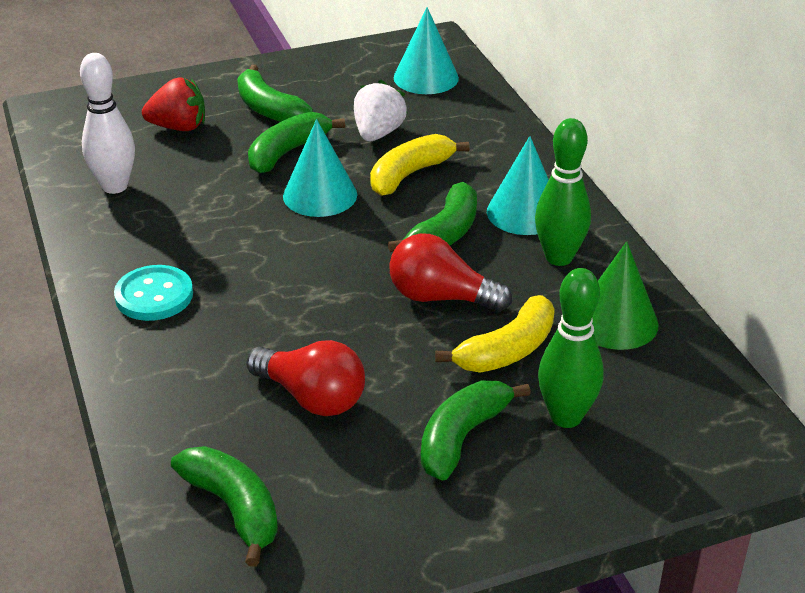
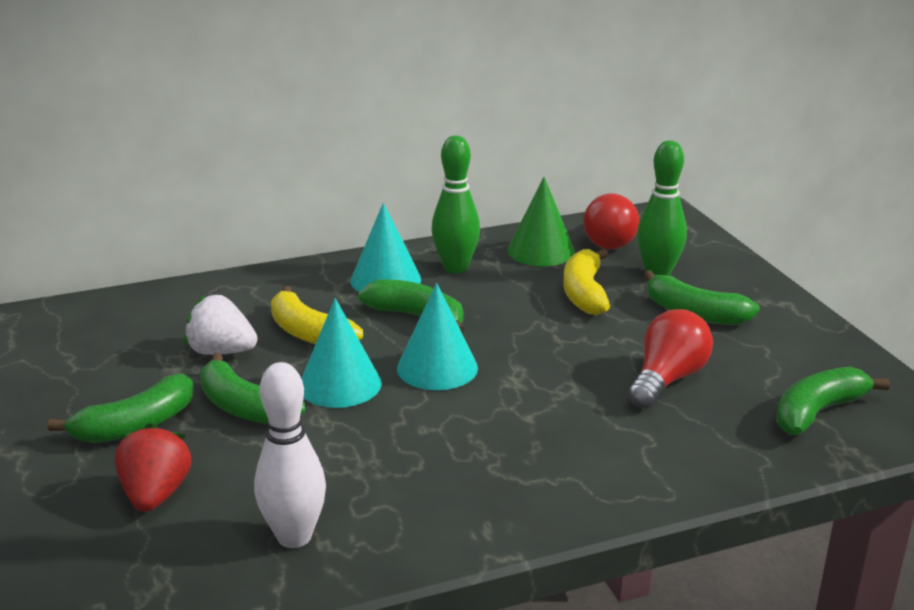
camera: 90 degrees left, 10 degrees down
(154, 296) = (527, 482): turquoise button -> none
(426, 77) = (108, 324): turquoise cone -> turquoise cone (437, 368)
(441, 297) = (516, 320): red light bulb -> red light bulb (612, 240)
(507, 350) = (584, 293): yellow banana -> yellow banana turned 135 degrees counterclockwise

